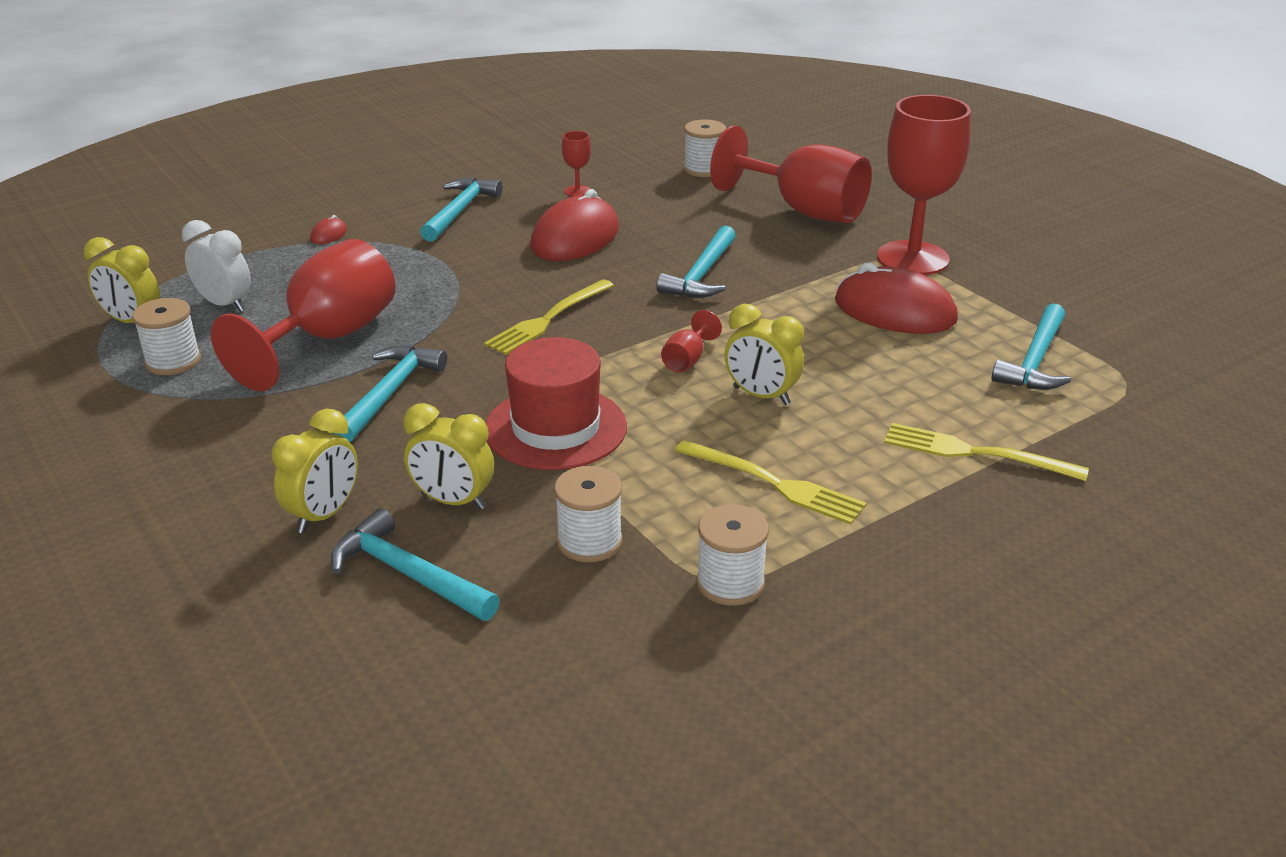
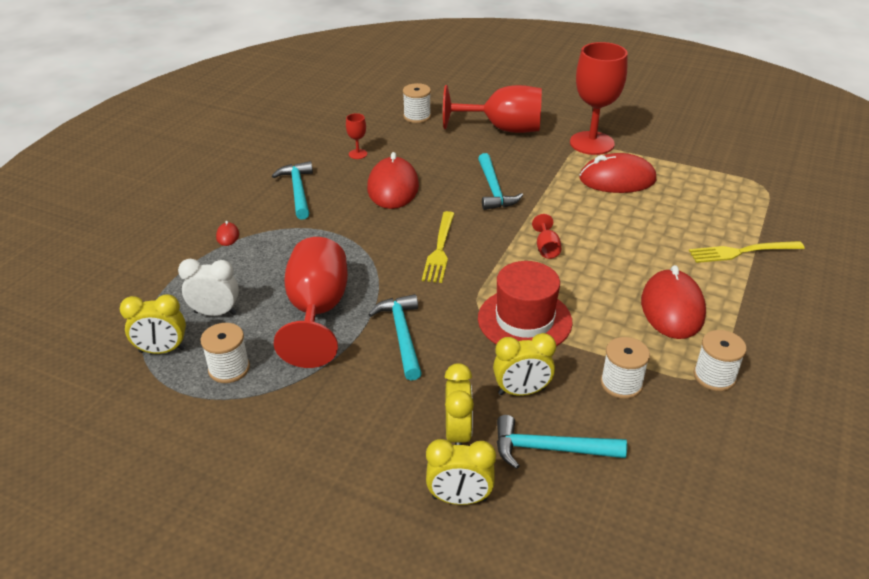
camera: 30 degrees left, 5 degrees up
(761, 396) = (608, 257): yellow clock -> yellow clock (459, 498)
(775, 484) = (672, 308): yellow fork -> red mouse
(1035, 361) = (712, 187): turquoise hammer -> none

